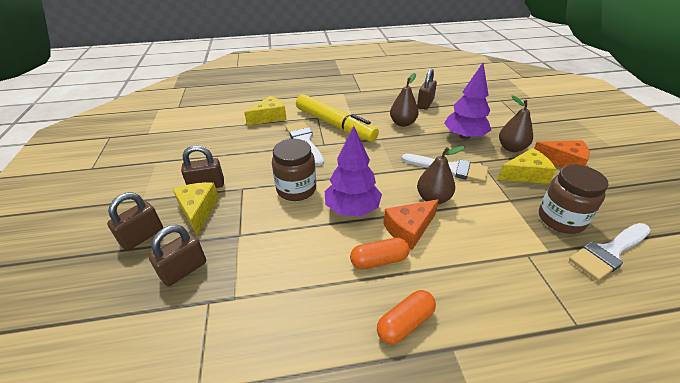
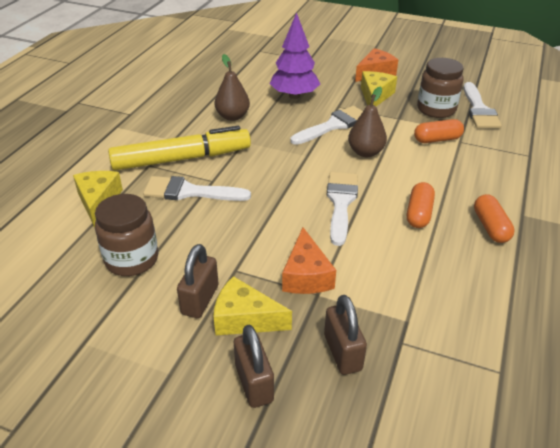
camera: 60 degrees left, 0 degrees up
(296, 189) = (277, 228): brown jar -> brown jar (132, 259)
(352, 209) = (341, 202): purple tree -> white brush
(409, 229) = (393, 182): orange cheese -> orange cheese (306, 275)
(425, 104) = (213, 88): brown padlock -> none
(509, 236) = (437, 139): none -> orange capsule
(511, 148) = (335, 83): brown pear -> none

